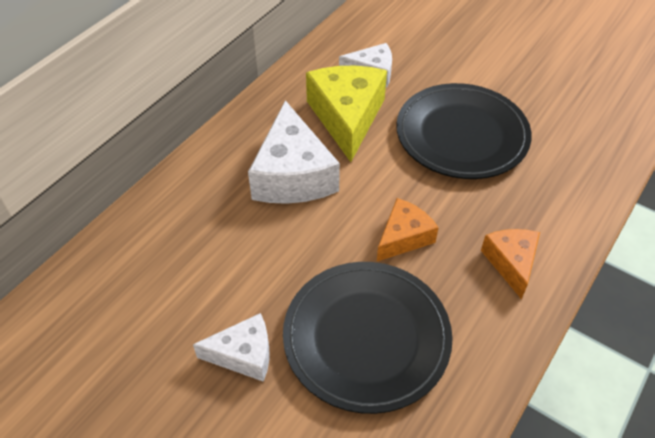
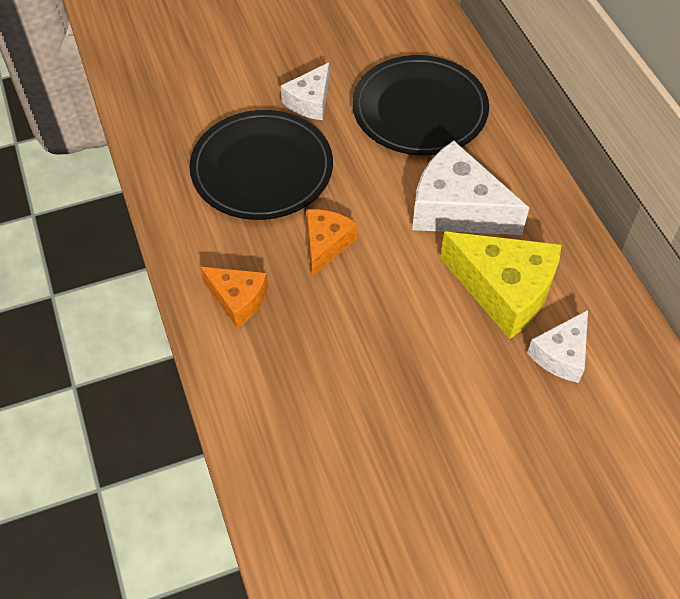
camera: 125 degrees right, 5 degrees up
(403, 237) = (326, 244): orange cheese -> orange cheese turned 150 degrees counterclockwise
(461, 135) = (406, 371): black plate -> black plate (419, 110)

